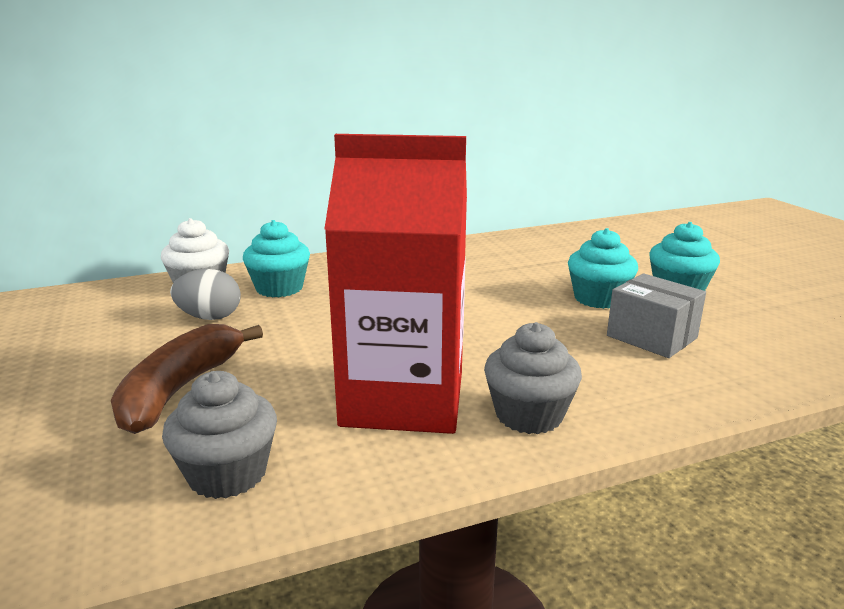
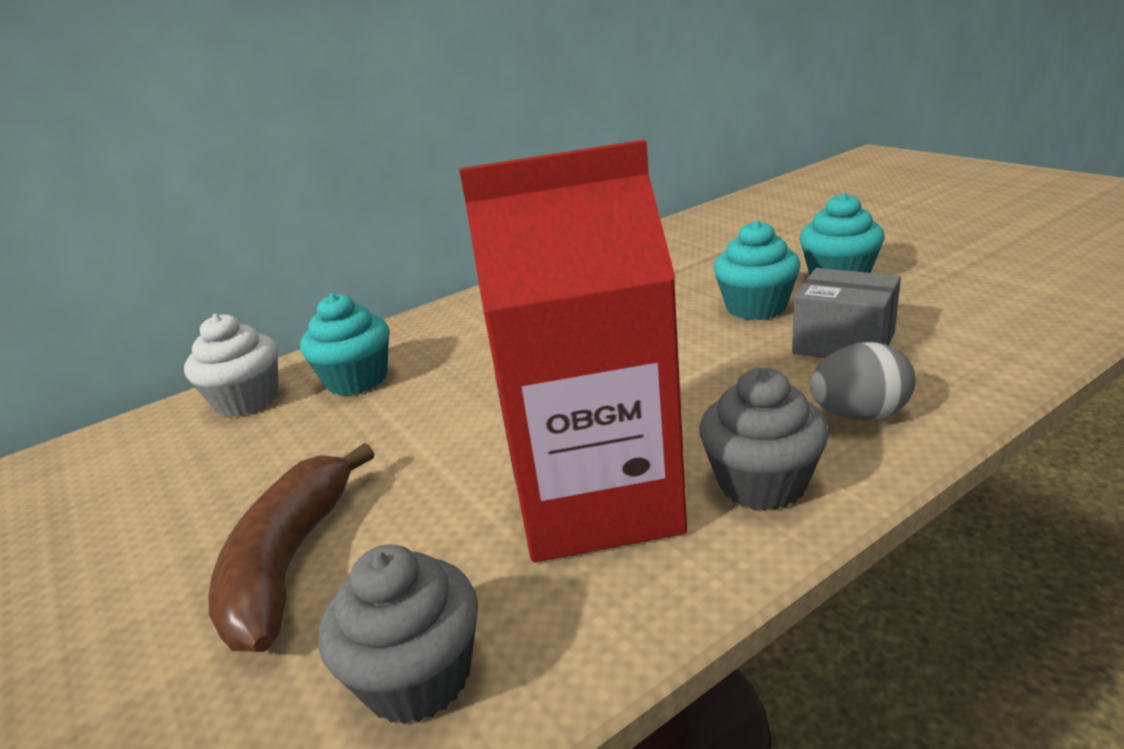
camera: 10 degrees left, 5 degrees up
(209, 317) = (281, 443): grey egg -> grey egg (859, 415)

